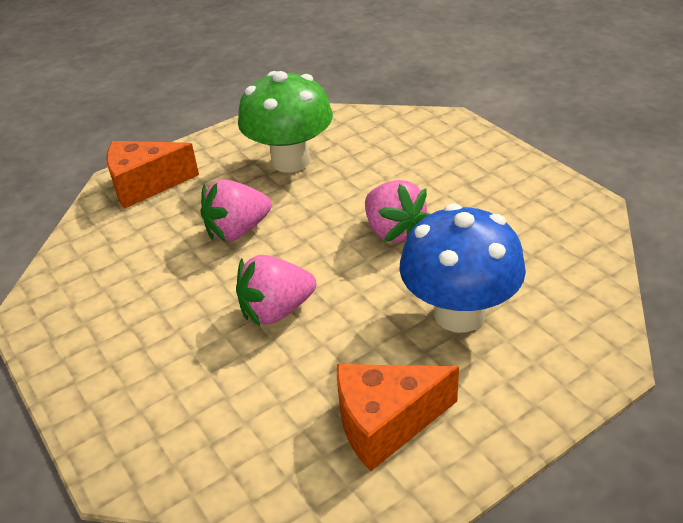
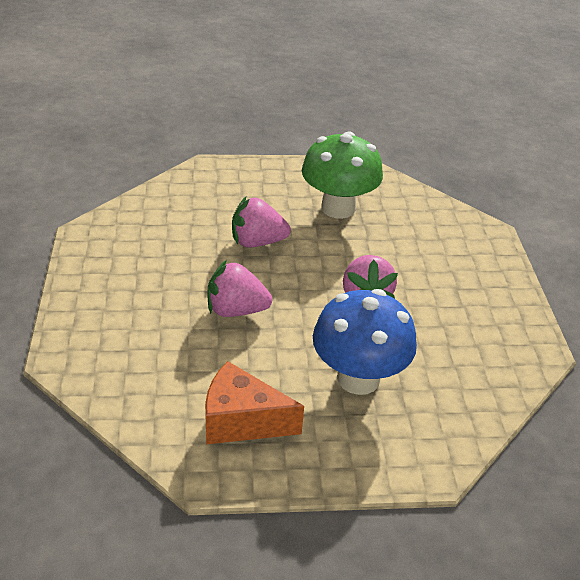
camera: 25 degrees right, 0 degrees up
(145, 185) = (223, 179): orange cheese -> none

